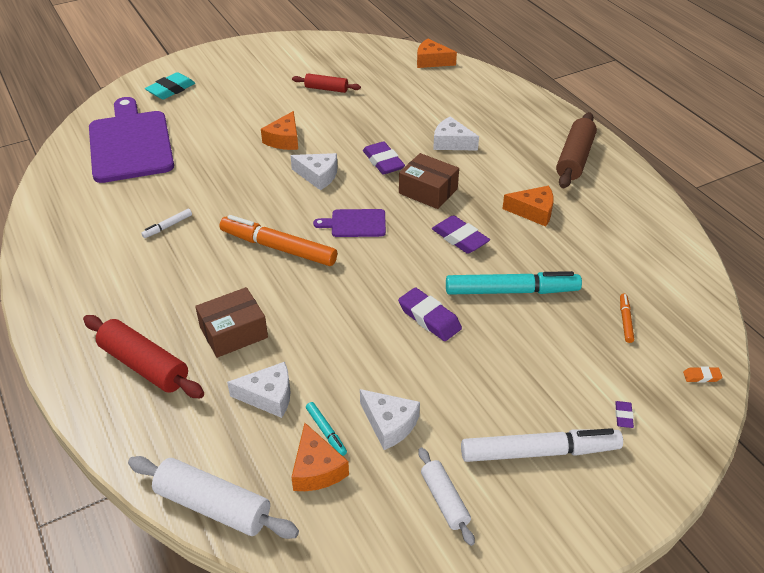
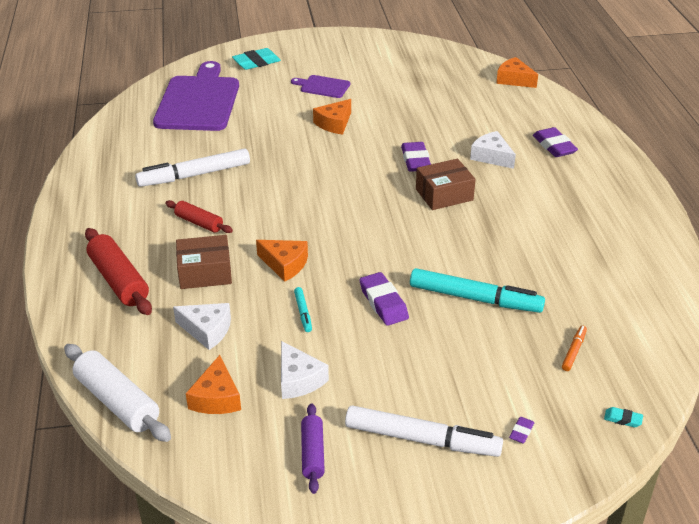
camera: 20 degrees right, 5 degrees down
(168, 226) = (195, 175): white marker -> white marker, size x2.24
(278, 248) = (280, 213): orange marker -> none
(318, 176) = (348, 160): white cheese -> none
(326, 89) = (397, 87): red rolling pin -> red rolling pin (199, 223)
(326, 431) = (240, 371): turquoise marker -> turquoise marker (303, 312)
(355, 223) = (360, 208): purple cutting board -> purple cutting board (323, 86)
(428, 191) = (444, 194): brown box -> brown box turned 75 degrees counterclockwise
(444, 500) = (312, 453): white rolling pin -> purple rolling pin
(460, 238) = (451, 242): purple eraser -> purple eraser (554, 146)
(533, 211) = (538, 234): orange cheese -> orange cheese (285, 264)
(575, 159) = (609, 196): brown rolling pin -> none
(701, 376) = (623, 419): orange eraser -> turquoise eraser

